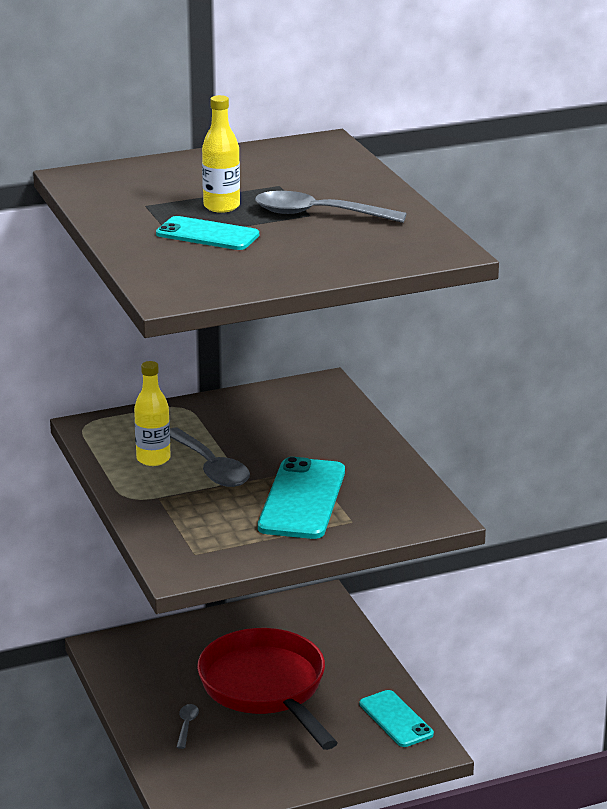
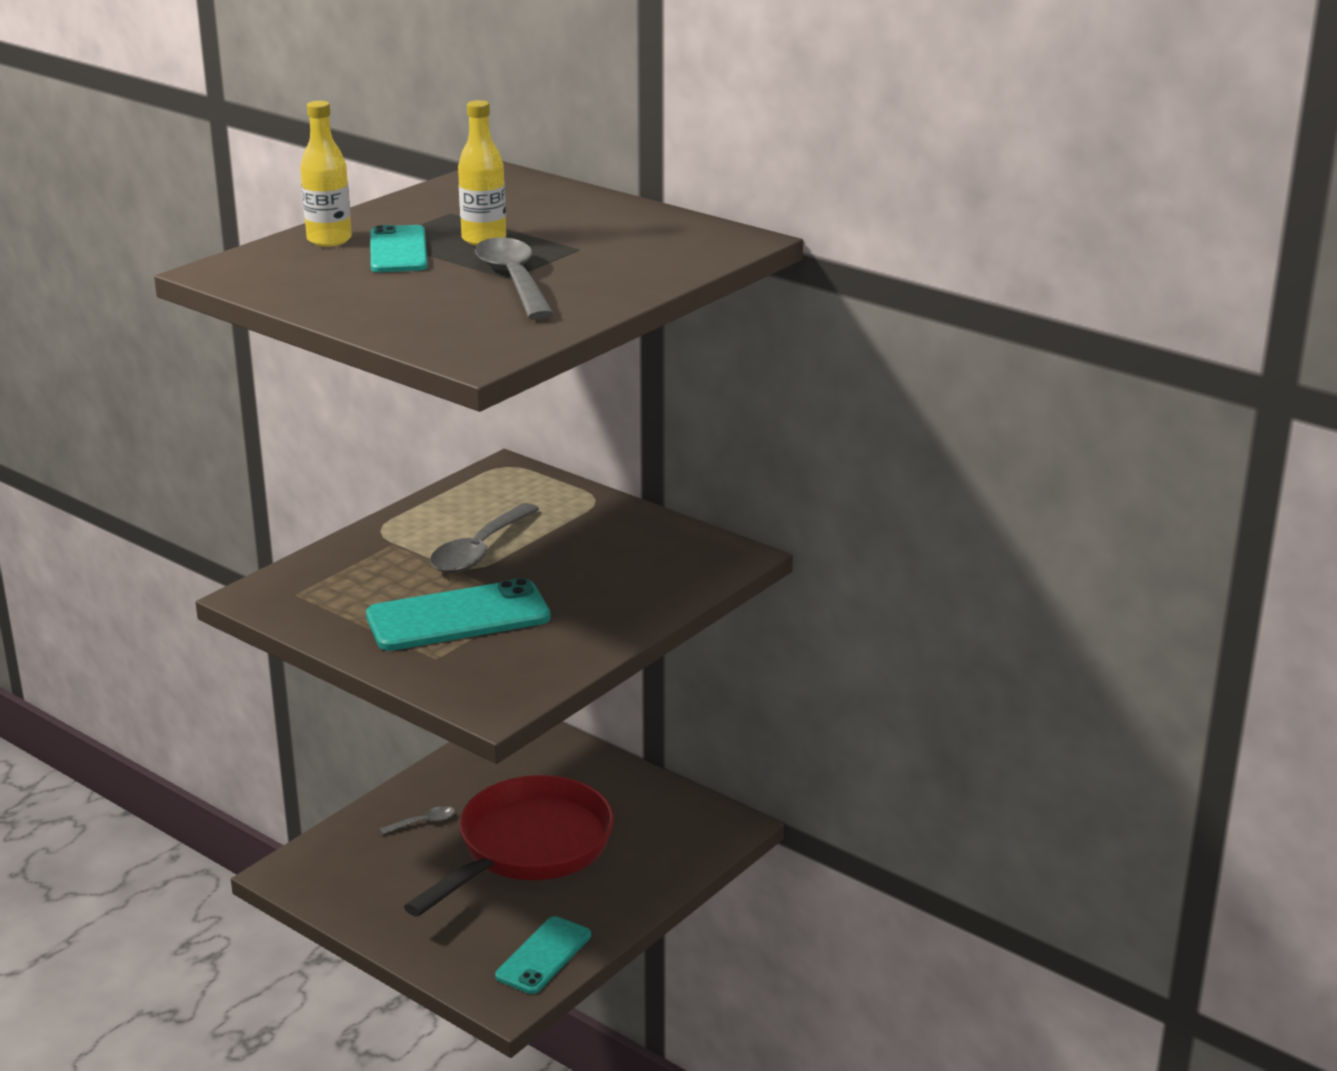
camera: 60 degrees right, 0 degrees up
(153, 459) = (469, 518): yellow bottle -> yellow bottle (329, 240)

